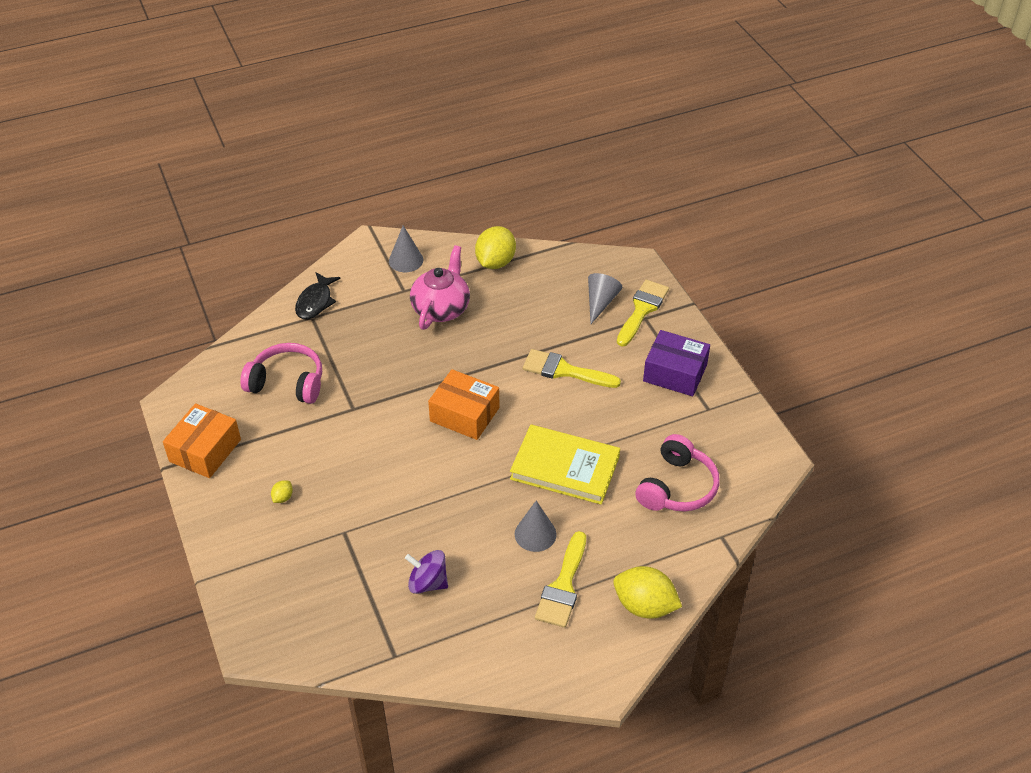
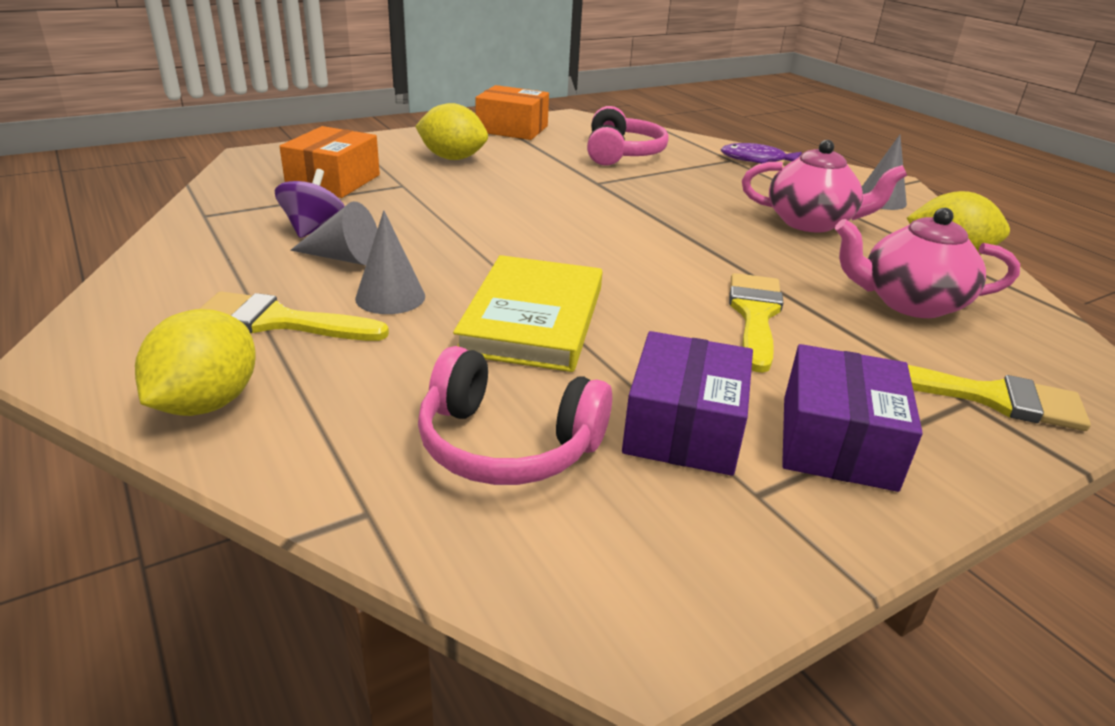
camera: 80 degrees right, 15 degrees down
(283, 497) = (452, 158): yellow lemon -> yellow lemon, size x2.30
(315, 302) = (757, 160): black fish -> purple fish
(464, 414) = (616, 242): orange box -> orange box (333, 181)
(553, 302) = (910, 303): none -> pink teapot
(600, 302) = (957, 348): grey cone -> grey cone (344, 258)
(665, 423) = (683, 428): none -> purple box

